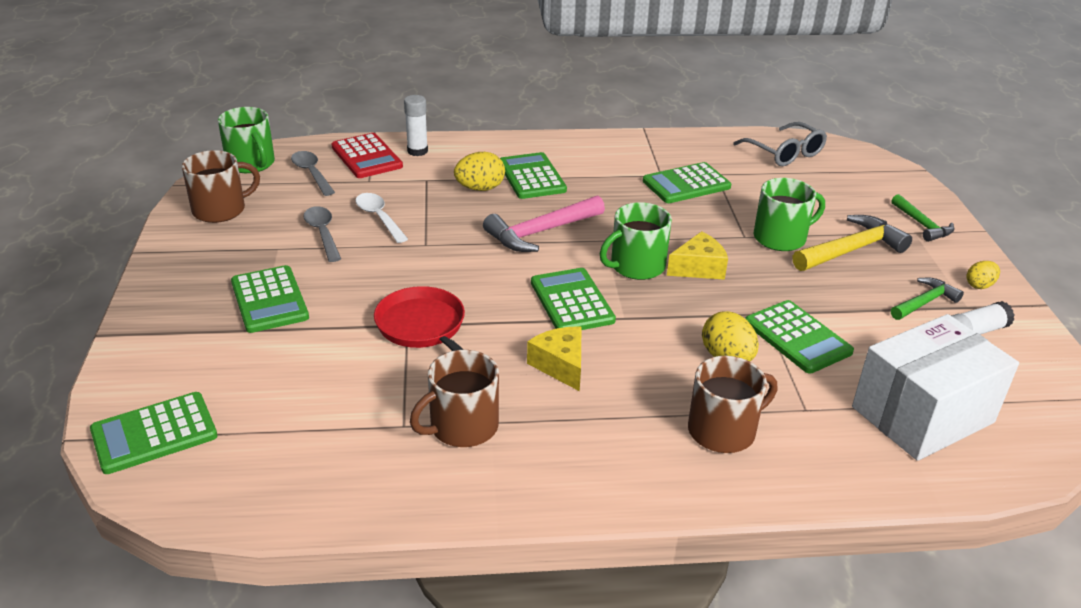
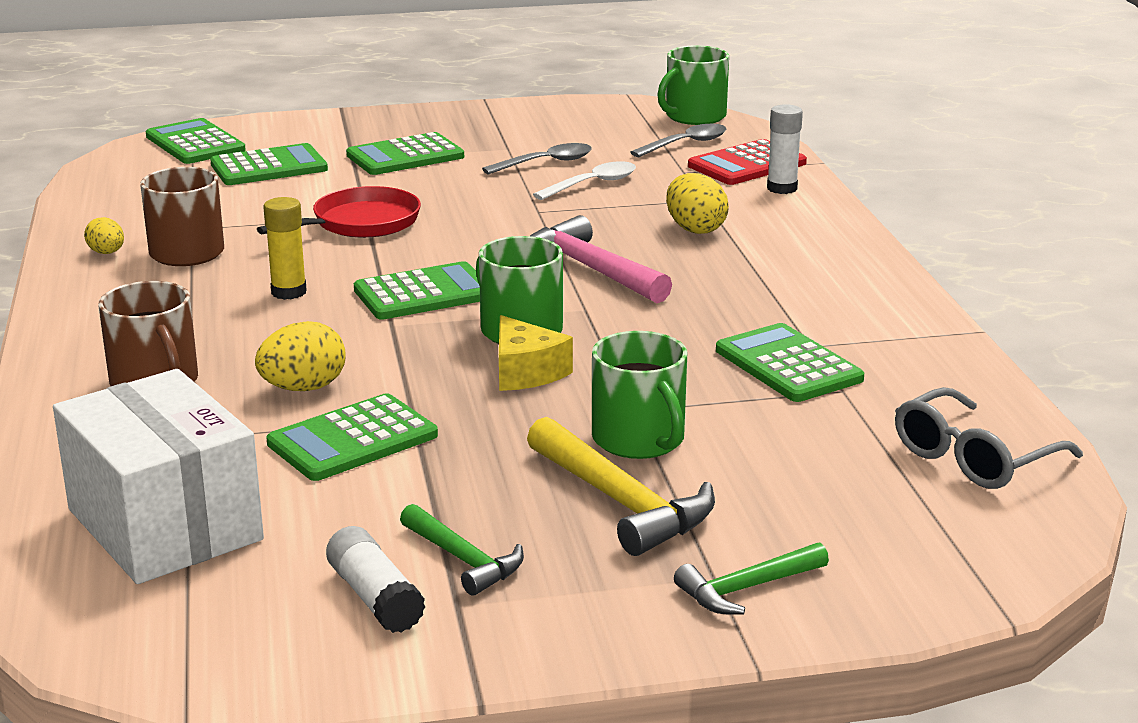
camera: 85 degrees right, 10 degrees down
(220, 210) = (580, 117): brown mug -> none
(531, 177) = (747, 257): green calculator -> green calculator (269, 167)
(560, 365) = (289, 292): yellow cheese -> yellow glue stick
(979, 285) = (532, 628): yellow egg -> yellow egg (107, 253)

